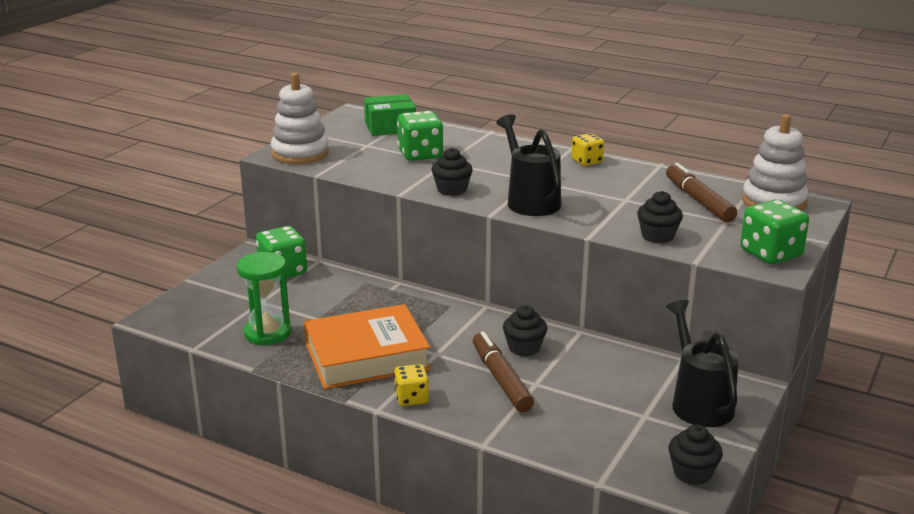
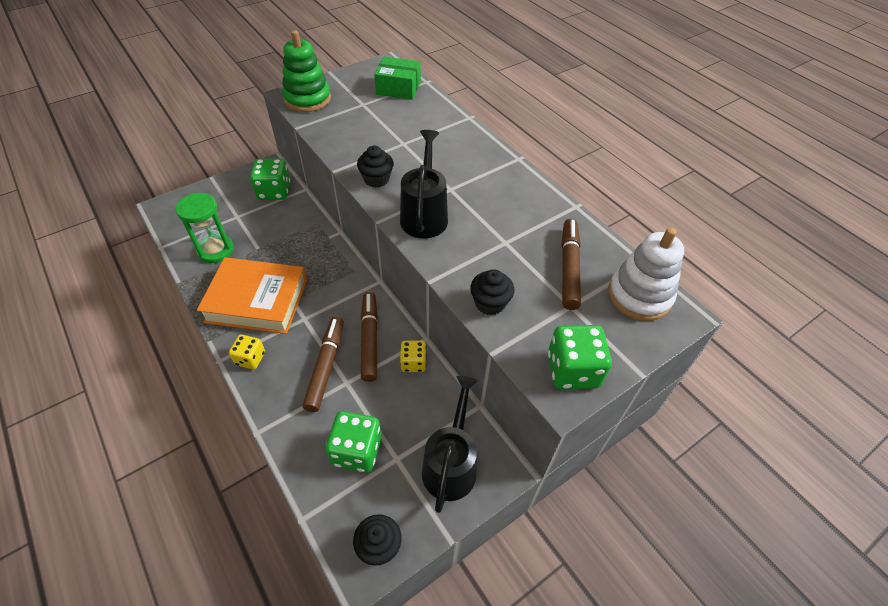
camera: 25 degrees right, 25 degrees up
(300, 153) = (307, 99): white stacking toy -> green stacking toy
(420, 154) = (391, 128): green dice -> green dice (356, 451)
(524, 348) = (369, 339): black cupcake -> brown marker
(587, 161) = (516, 180): yellow dice -> yellow dice (413, 363)

